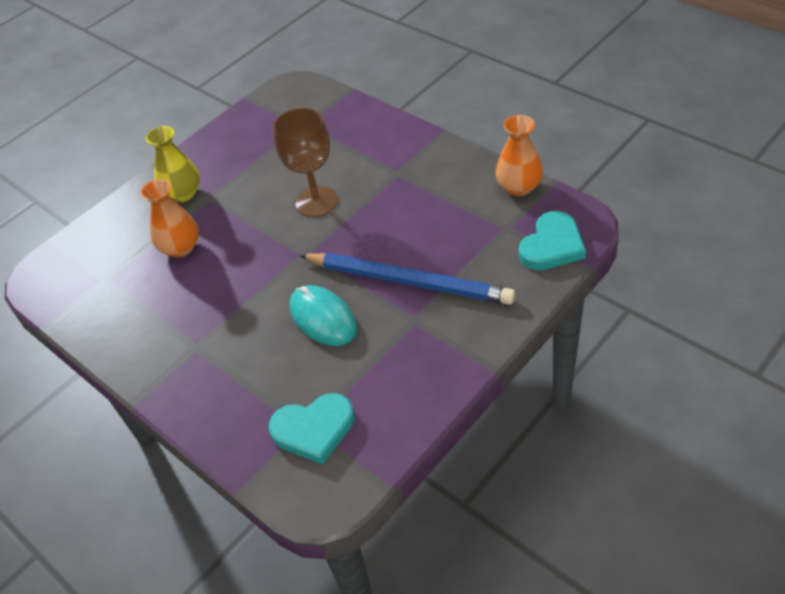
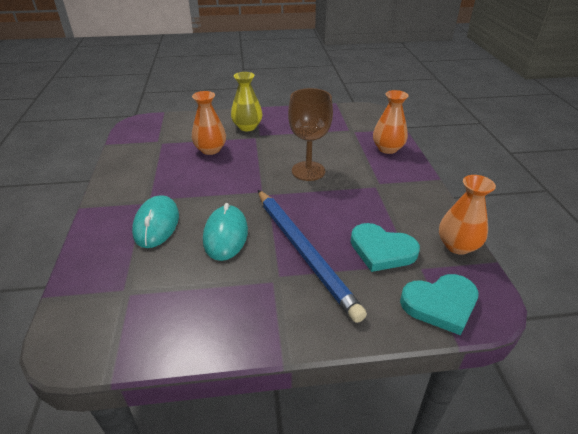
camera: 35 degrees right, 10 degrees down
(242, 358) = (156, 224): none -> turquoise mouse
(314, 429) = (128, 297): turquoise heart -> turquoise heart (382, 250)
(363, 125) = (387, 149): none -> orange vase

